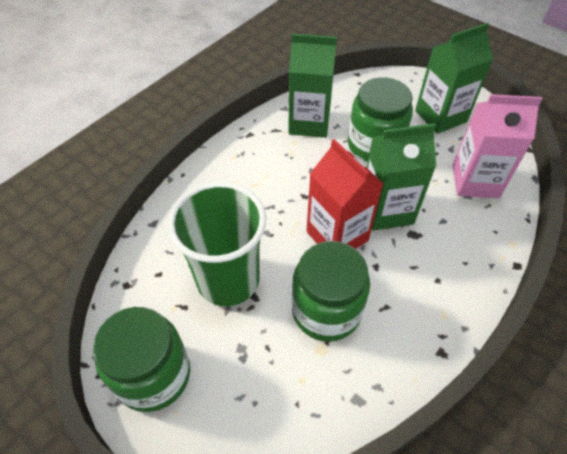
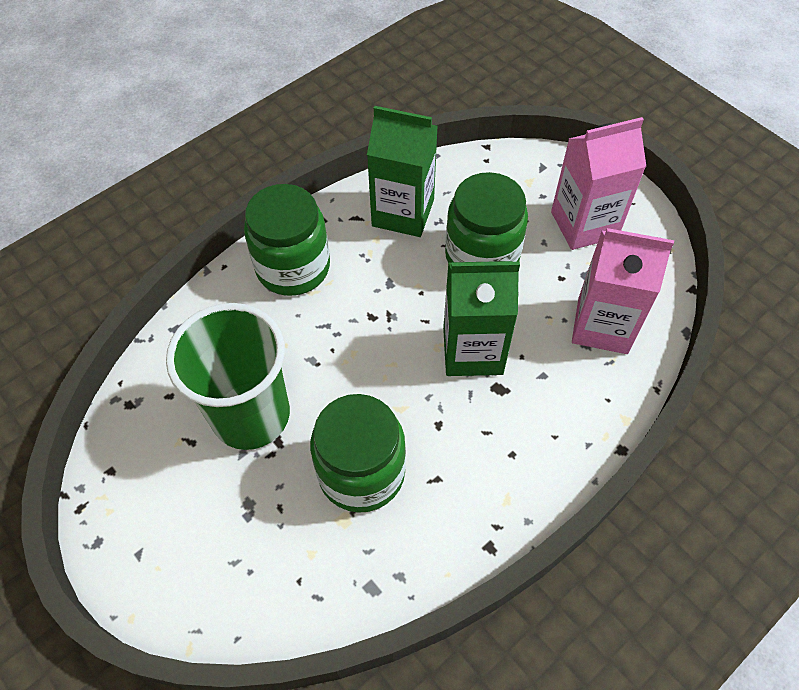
camera: 10 degrees right, 5 degrees up
(153, 375) = (140, 520): green jar -> green jar (293, 267)
(337, 236) = (399, 377): red carton -> none
(440, 116) = (584, 224): green carton -> pink carton

